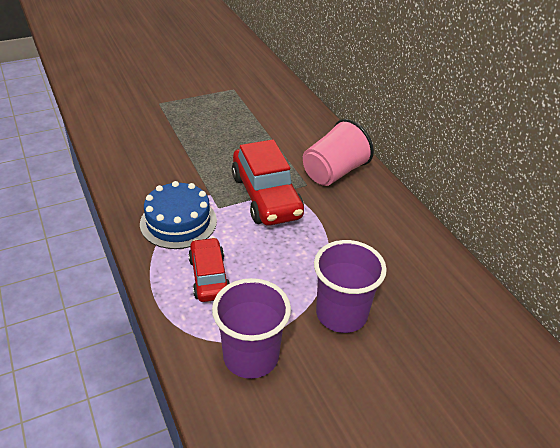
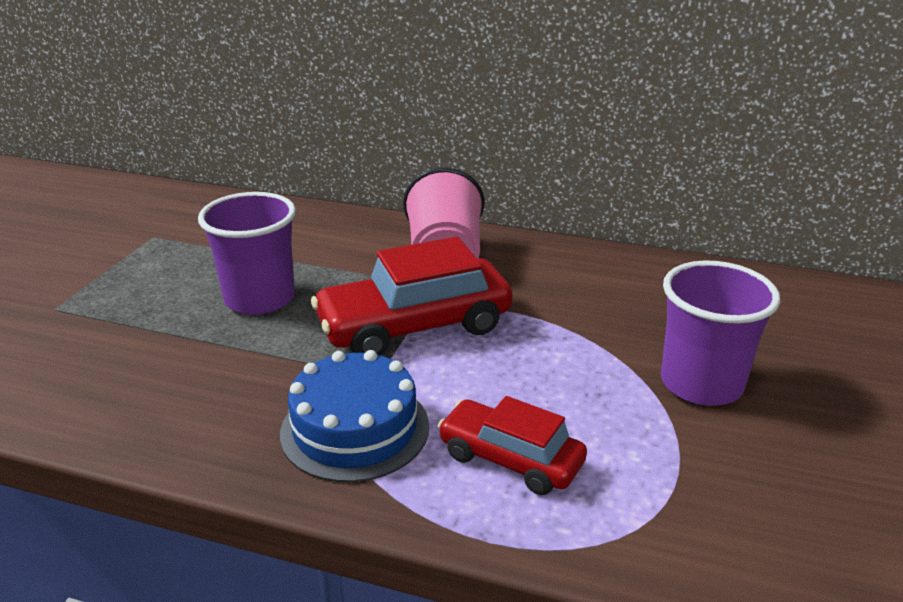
camera: 45 degrees left, 10 degrees down
(251, 356) = (709, 501): purple cup -> purple cup (259, 299)
(266, 196) = (414, 326): red car -> red car turned 135 degrees clockwise

